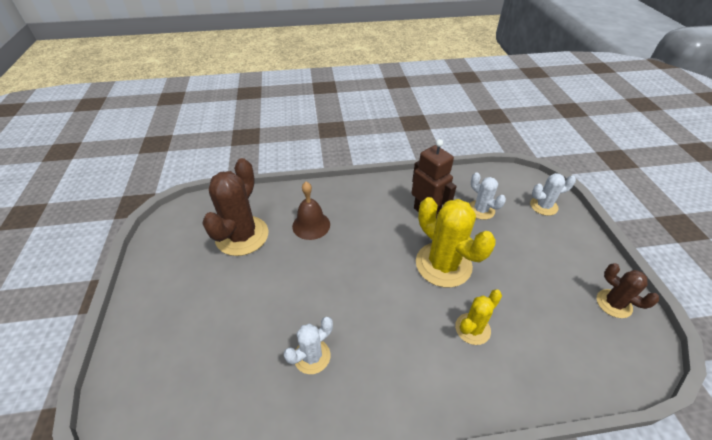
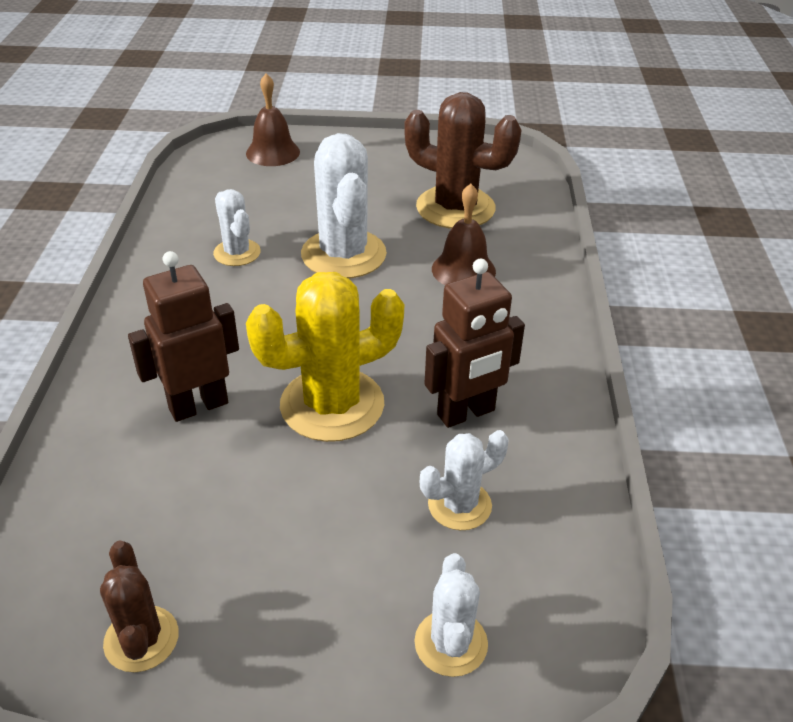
camera: 100 degrees right, 5 degrees down
(145, 375) = (273, 152): none -> brown bell
(304, 287) = (343, 254): none -> white cactus
(472, 329) = (198, 405): yellow cactus -> brown robot
(613, 303) = (141, 639): brown cactus -> brown cactus turned 75 degrees counterclockwise

